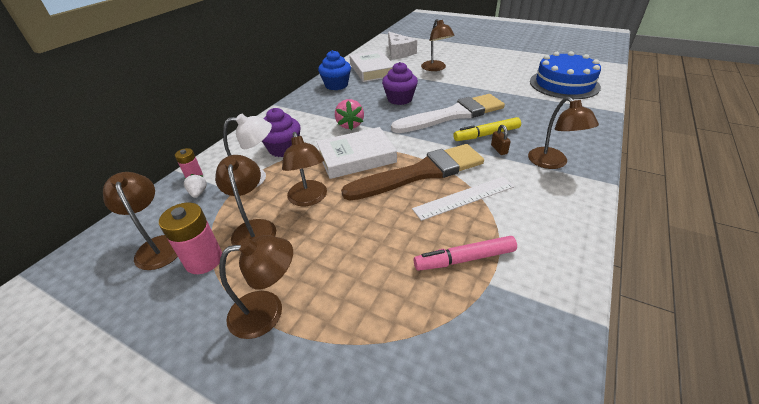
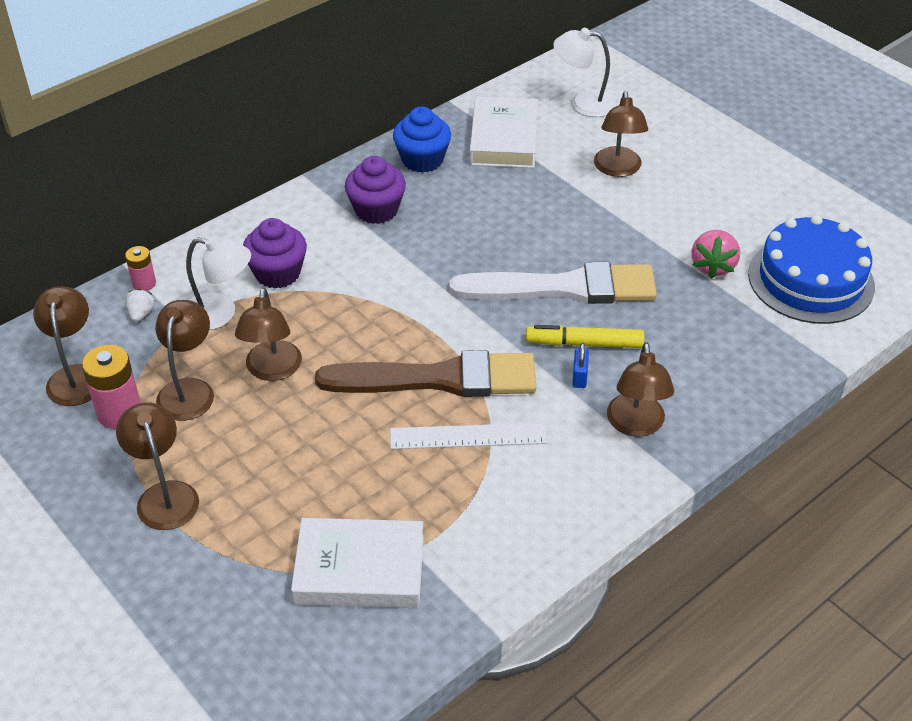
camera: 20 degrees right, 5 degrees up
(267, 311) = (164, 495): brown lamp -> brown lamp turned 120 degrees counterclockwise
(350, 125) = (395, 257): pink strawberry -> pink strawberry (713, 266)
(356, 157) = (369, 323): white book -> white book (359, 570)
(399, 52) = (583, 103): white cheese -> white lamp
(399, 99) = (504, 226): purple cupcake -> purple cupcake (376, 210)
(464, 259) = (406, 514): pink marker -> none
(499, 149) = (579, 376): brown padlock -> blue padlock

